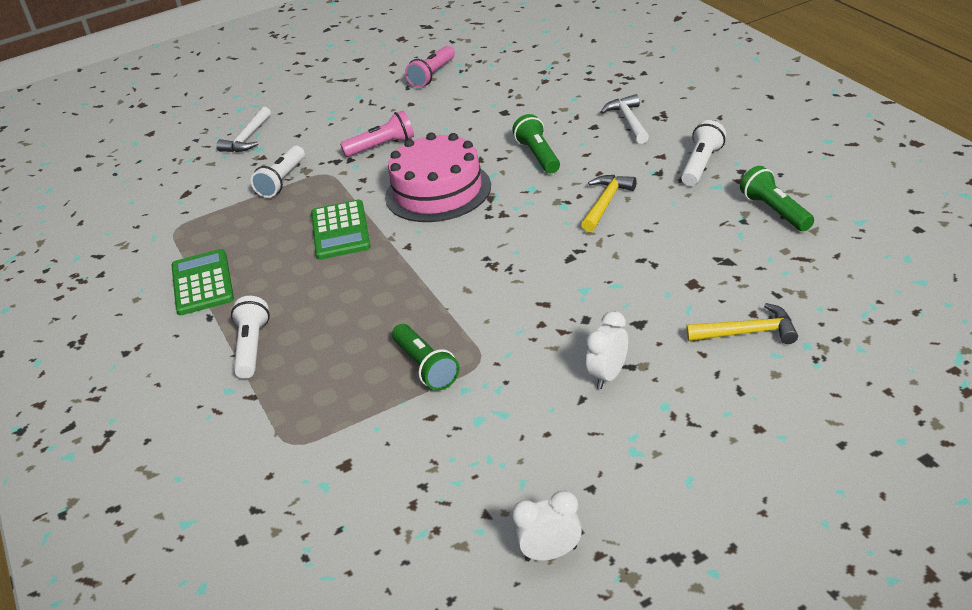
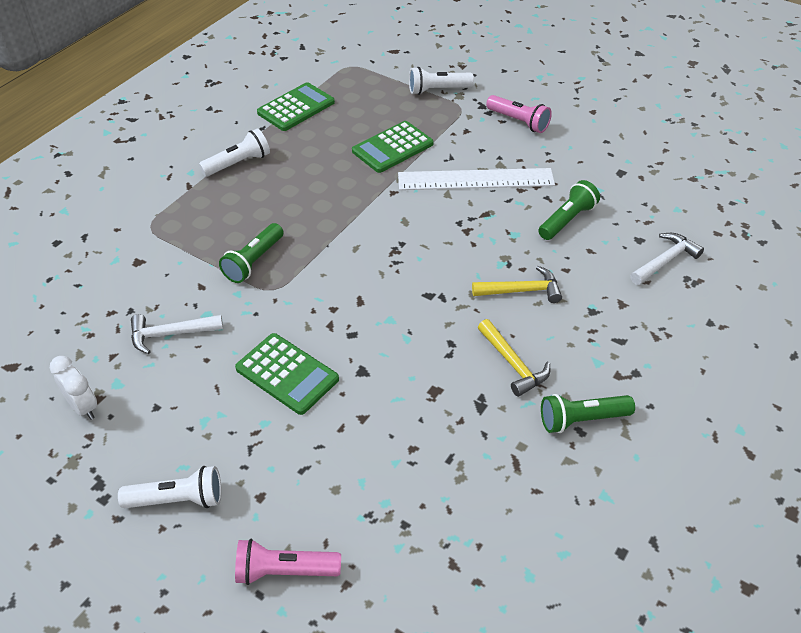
camera: 55 degrees right, 10 degrees up
(247, 138) = (482, 47): white hammer -> white hammer (171, 334)
(432, 75) = (647, 106): pink flashlight -> pink flashlight (284, 571)
(438, 191) = (475, 179): pink cake -> white ruler
(609, 376) = (287, 374): white clock -> green calculator
(701, 164) = (626, 338): white flashlight -> white flashlight (178, 499)
(748, 333) = (383, 452): yellow hammer -> yellow hammer (513, 364)
(775, 211) = (582, 420): green flashlight -> green flashlight turned 135 degrees counterclockwise

